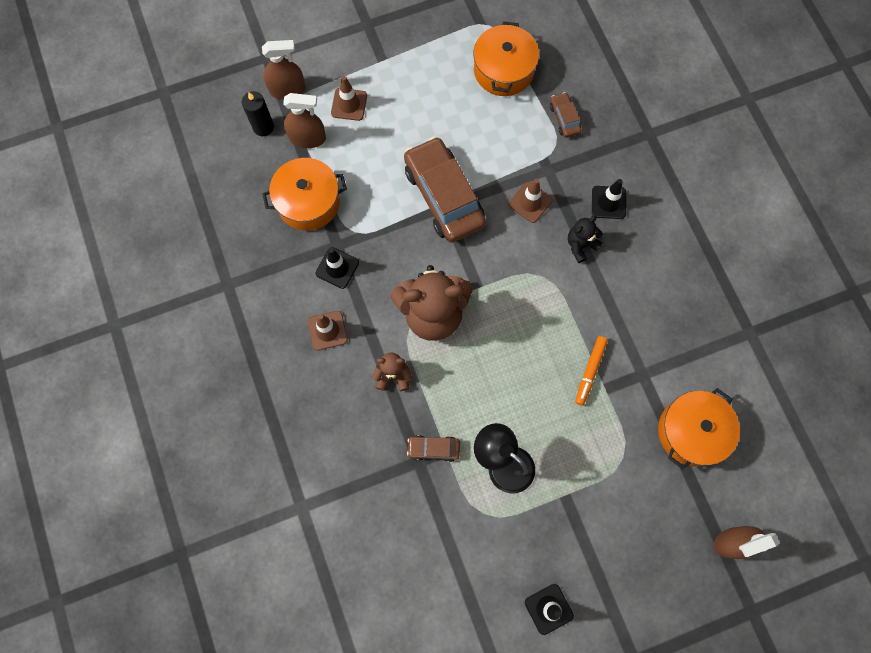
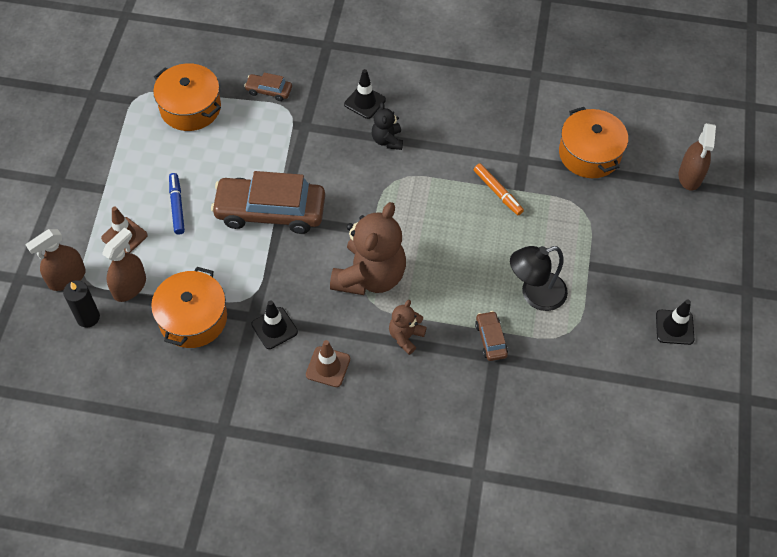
camera: 60 degrees left, 15 degrees down
(287, 89) = (67, 278): brown spray bottle -> brown spray bottle turned 150 degrees counterclockwise
(402, 123) = (177, 206): none -> blue marker
(434, 448) = (491, 339): brown car -> brown car turned 135 degrees clockwise
(530, 202) = (324, 154): brown traffic cone -> none

